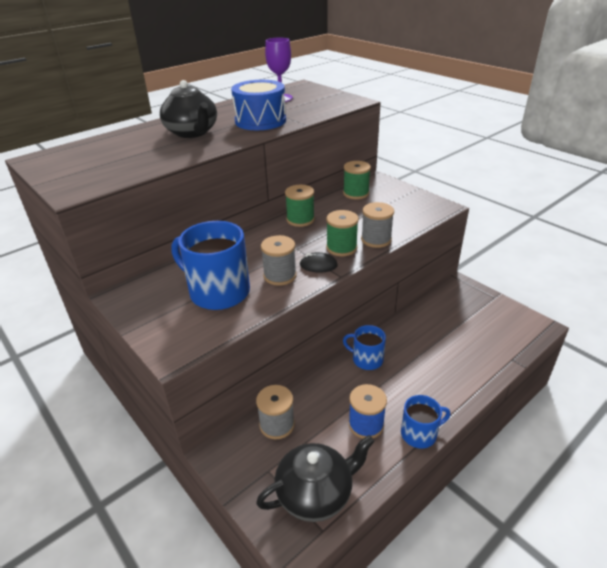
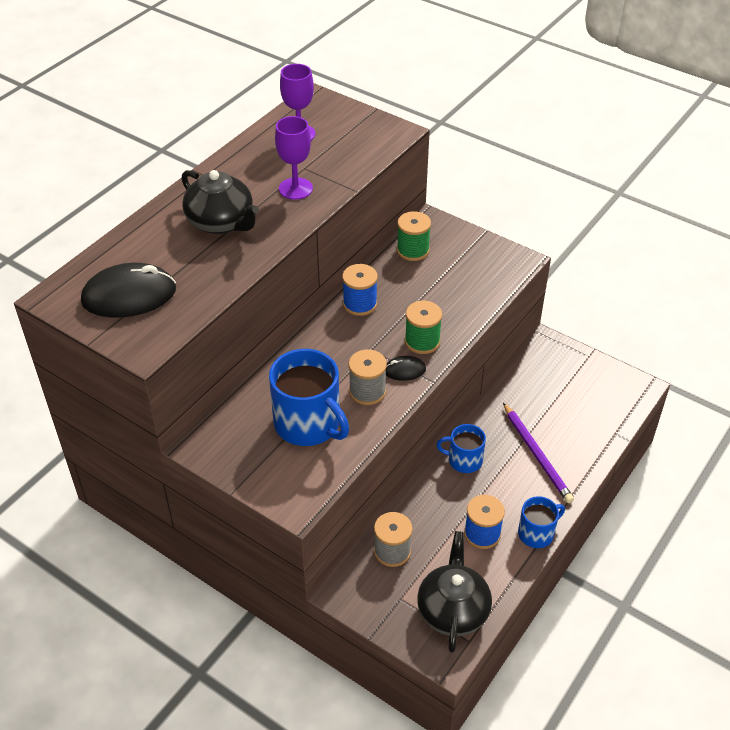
camera: 15 degrees left, 10 degrees up
(90, 162) = (129, 295): none -> black mouse
(218, 292) = (308, 424): blue mug -> blue mug turned 150 degrees counterclockwise
(260, 121) = (295, 189): blue drum -> purple goblet
(300, 219) = (360, 304): green spool -> blue spool
(316, 493) = (453, 610): black teapot -> black teapot turned 45 degrees counterclockwise
(376, 239) = (457, 323): grey spool -> none
(434, 365) = (537, 455): none -> purple pencil

